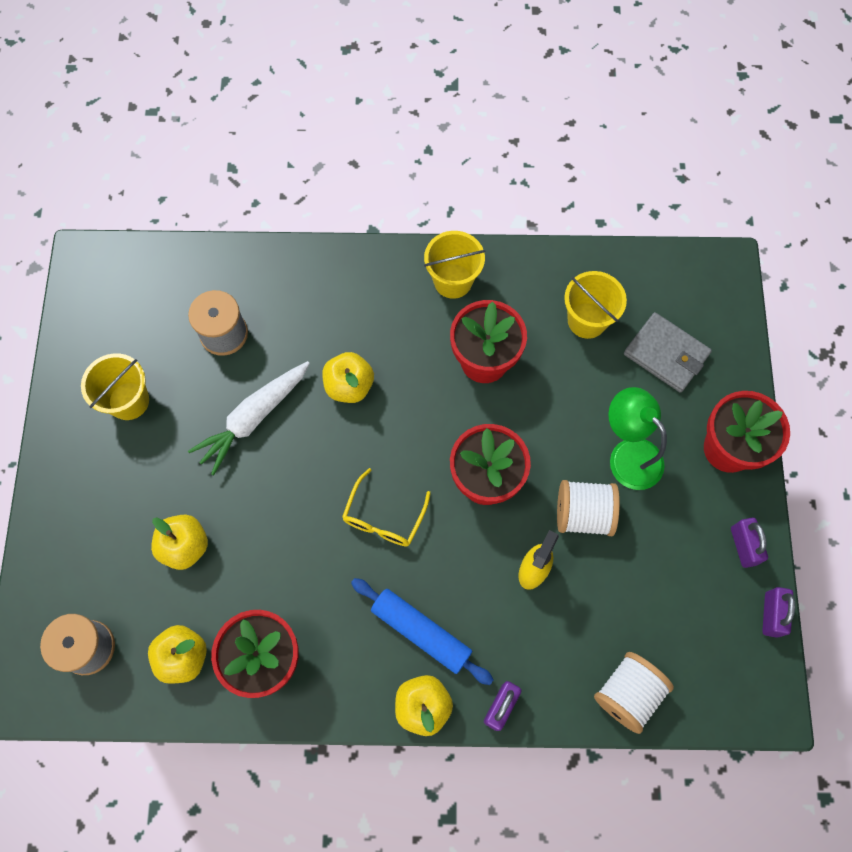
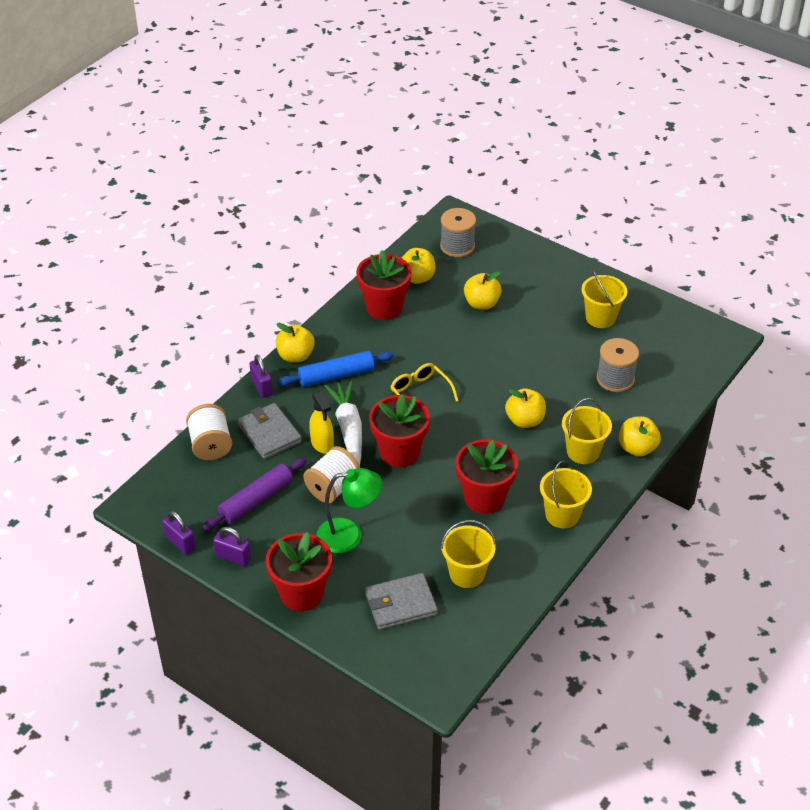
camera: 125 degrees right, 25 degrees down
(253, 418) = (540, 366): white carrot -> white carrot (348, 429)
(315, 263) = (637, 448): none -> yellow apple
(355, 307) = (583, 452): none -> yellow bucket
(562, 639) = (269, 433): none -> grey wallet
(659, 580) = (256, 500): none -> purple rolling pin

